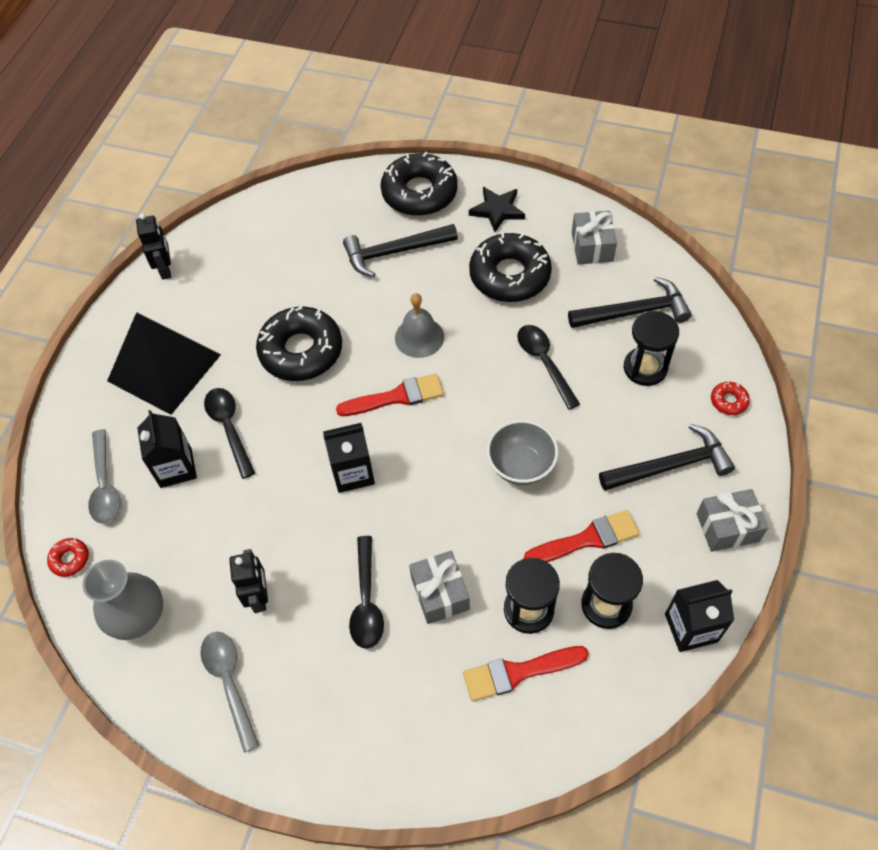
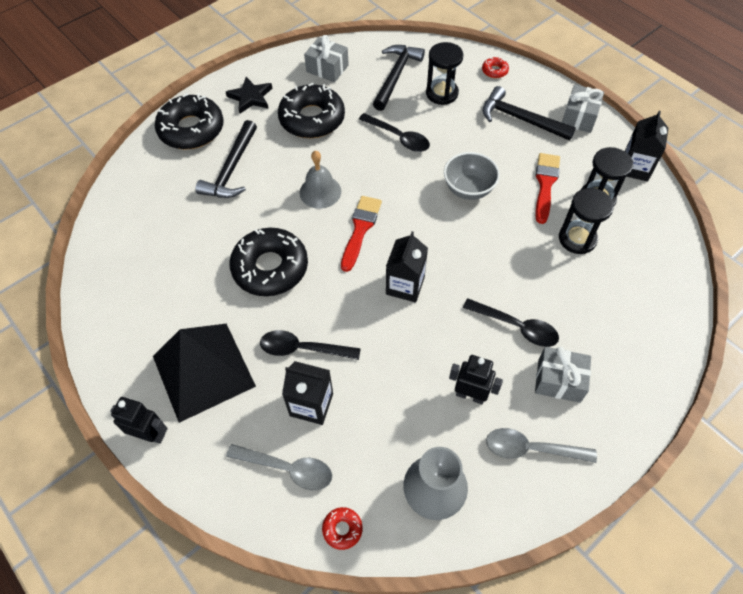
camera: 60 degrees left, 0 degrees up
(165, 269) = (99, 325): black robot -> black robot (150, 434)
(440, 593) = (536, 281): grey gift -> grey gift (559, 380)
(518, 672) = (619, 266): red brush -> none
(544, 363) = (398, 137): black spoon -> black spoon turned 150 degrees counterclockwise
(671, 466) = (520, 119): black hammer -> black hammer turned 75 degrees counterclockwise

